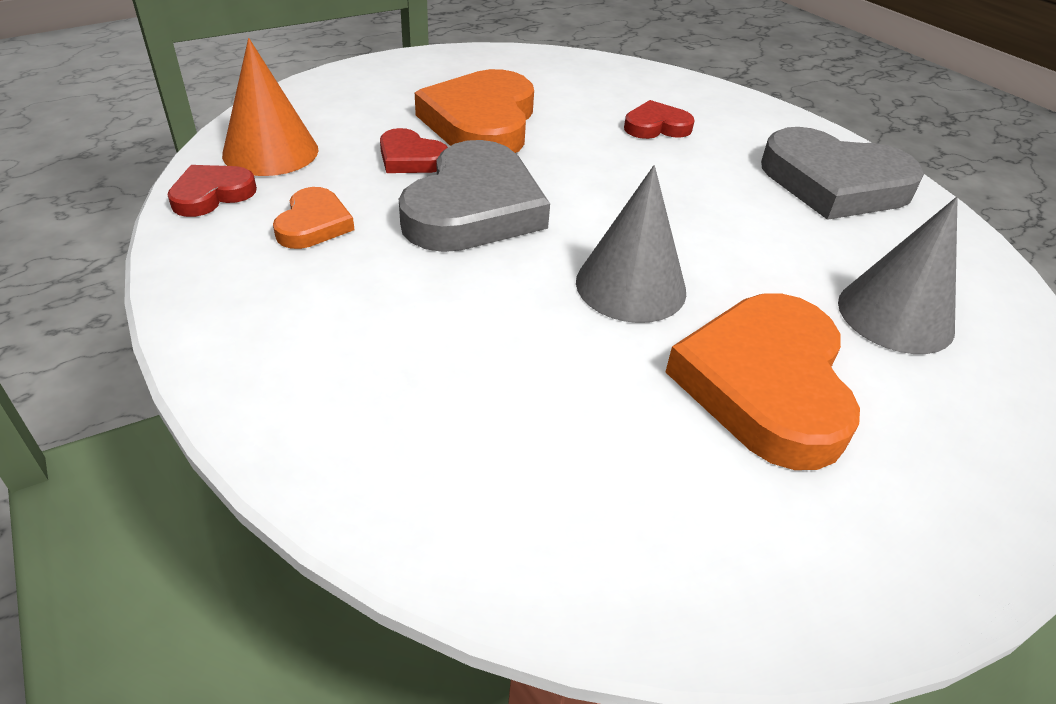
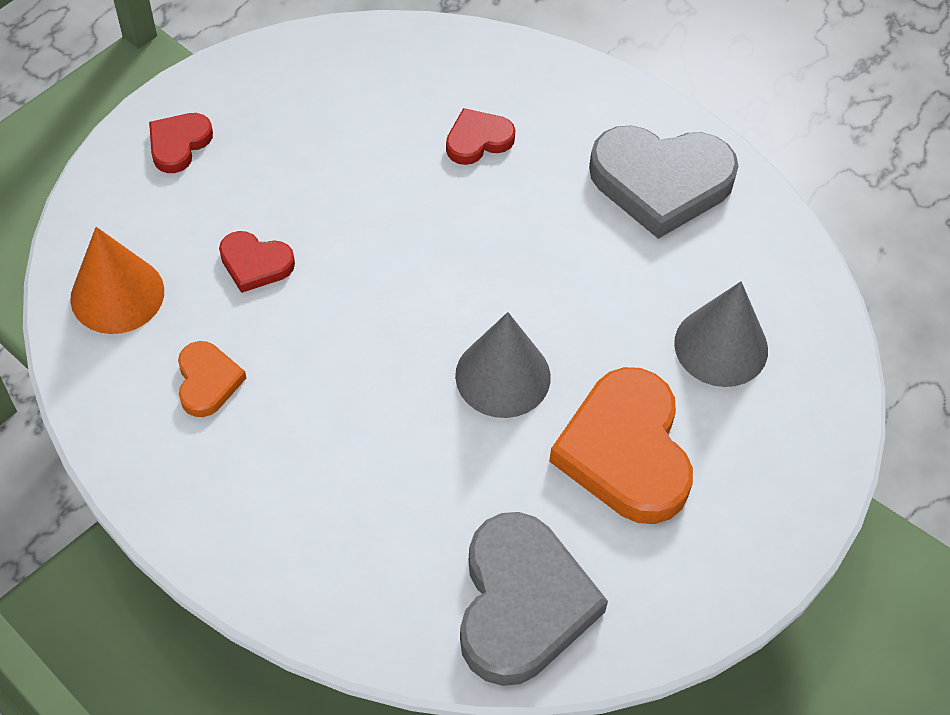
camera: 15 degrees left, 15 degrees up
(212, 194) = (96, 371): red heart -> red heart (179, 144)
(474, 208) = (340, 318): grey heart -> grey heart (522, 604)
(481, 122) = (302, 186): orange heart -> none

